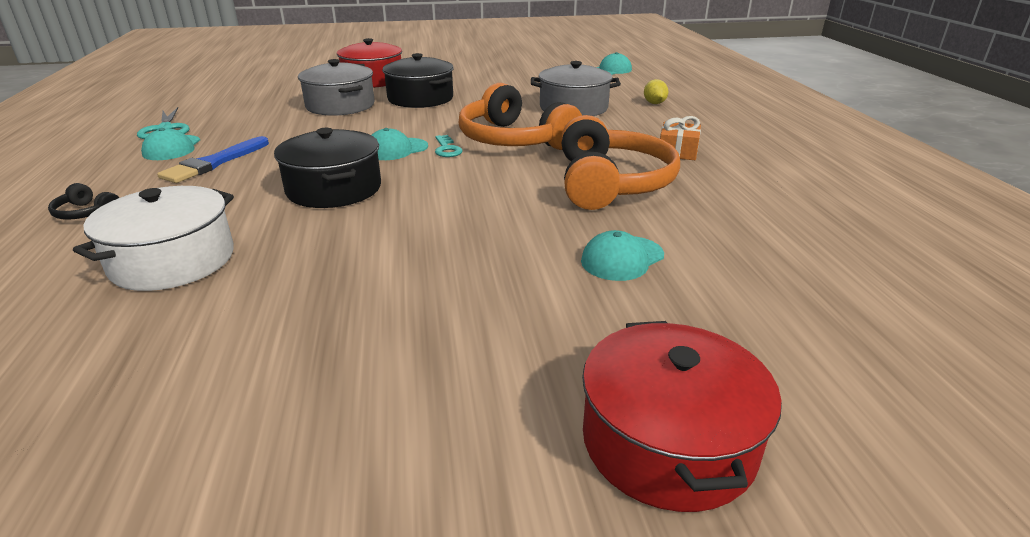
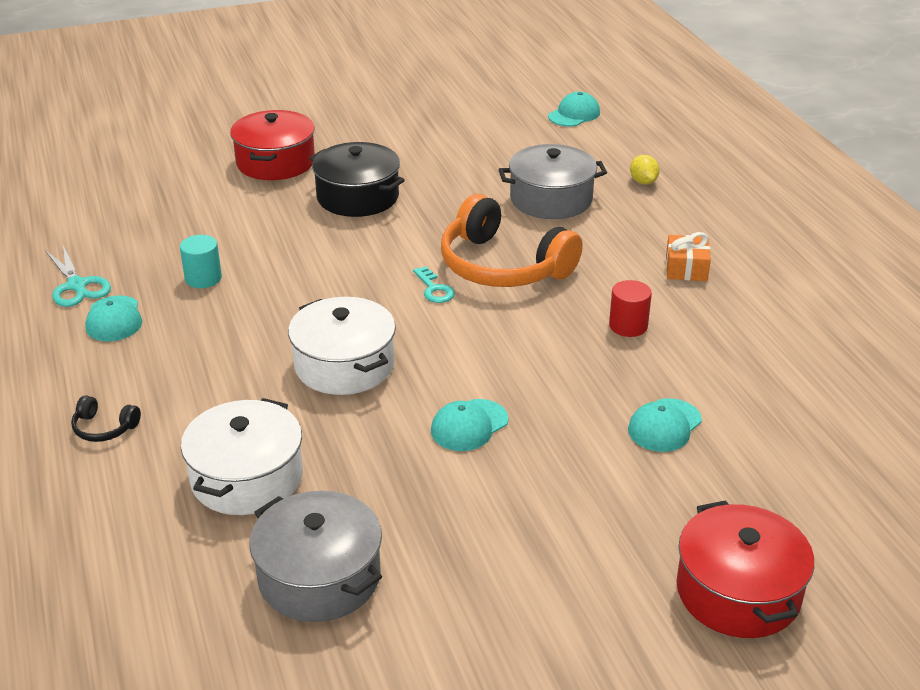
camera: 10 degrees left, 5 degrees up
(214, 163) = (183, 339): blue brush -> none
(264, 131) = (203, 278): none -> turquoise cylinder
(334, 189) = (344, 365): black pot -> white pot
(340, 105) = (265, 220): grey pot -> grey pot (319, 577)
(396, 149) = (377, 295): turquoise cap -> turquoise cap (469, 425)
(610, 183) = (628, 326): orange headphones -> red cylinder

